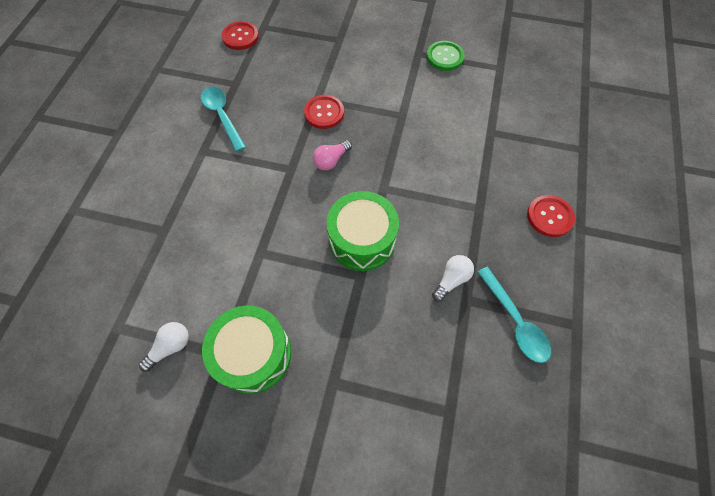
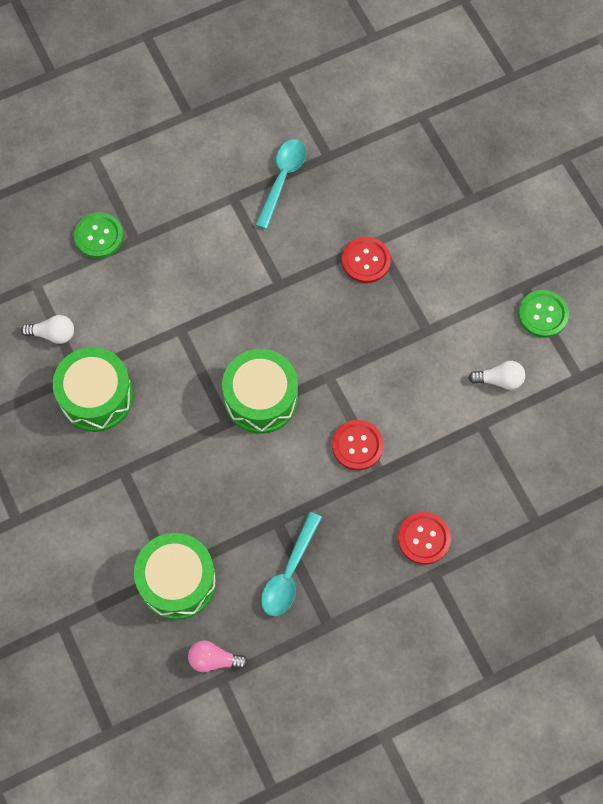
camera: 50 degrees right, 5 degrees up
(134, 252) = (99, 236): none -> green button
(240, 37) = (388, 108): red button -> red button (357, 445)
(331, 160) = (318, 310): pink light bulb -> pink light bulb (214, 660)
(451, 280) = (285, 497): white light bulb -> white light bulb (499, 380)
(462, 413) = (177, 581): none -> green drum

